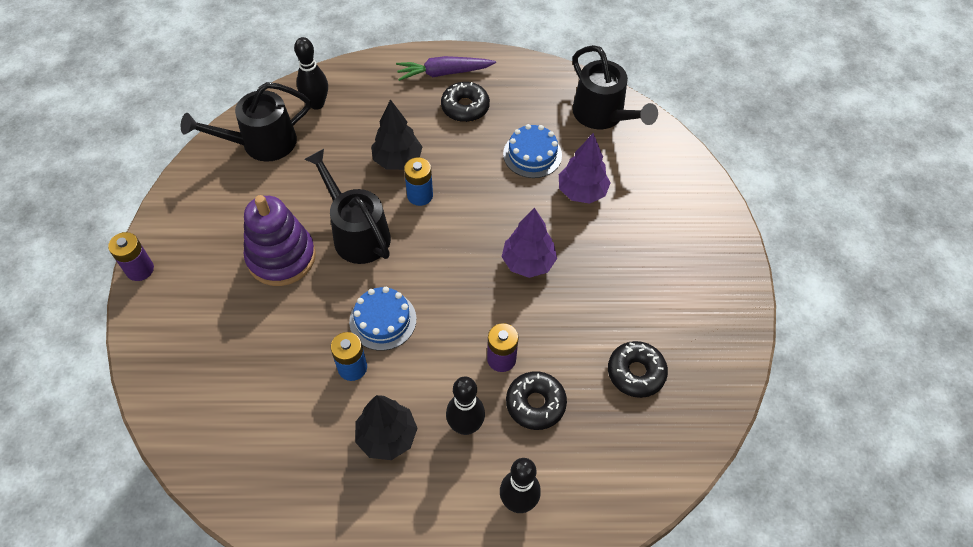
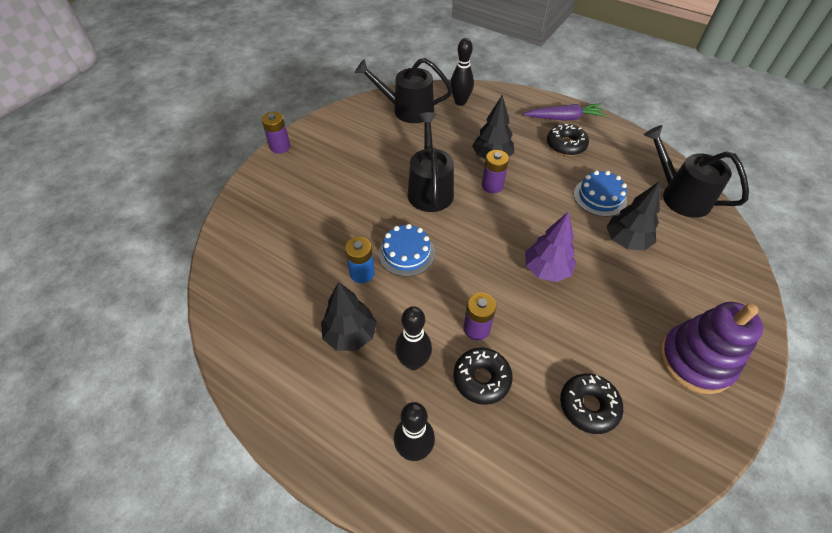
camera: 35 degrees right, 5 degrees down
(281, 257) = (369, 180): purple stacking toy -> purple stacking toy (695, 361)
(420, 195) = (492, 186): blue battery -> purple battery
(444, 73) = (564, 118): purple carrot -> purple carrot turned 150 degrees clockwise
(582, 192) = (626, 241): purple tree -> black tree
(603, 115) = (679, 195): black watering can -> black watering can turned 135 degrees clockwise

